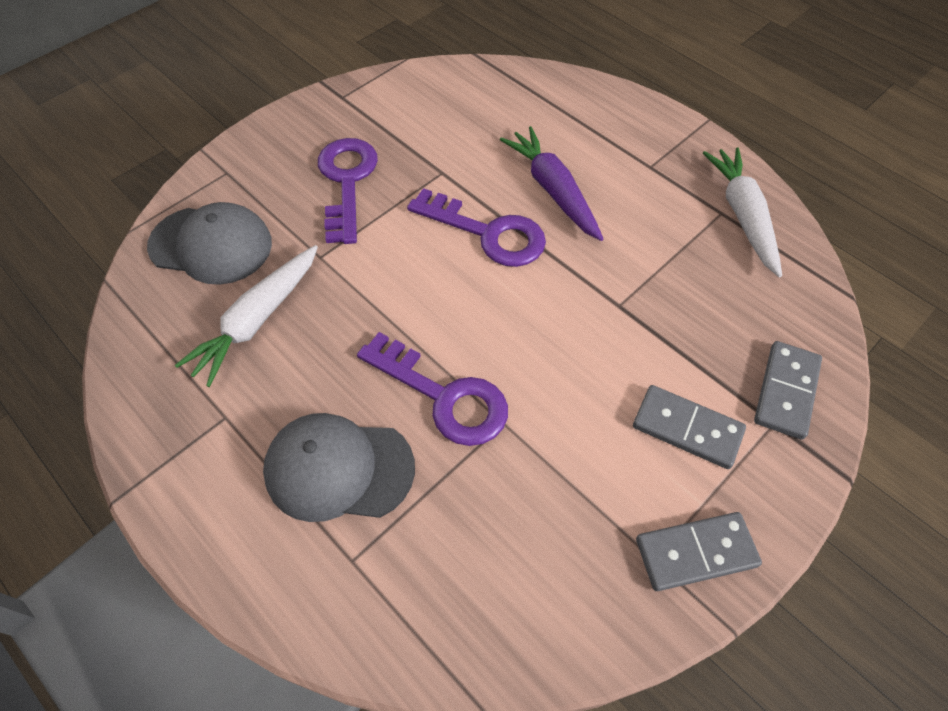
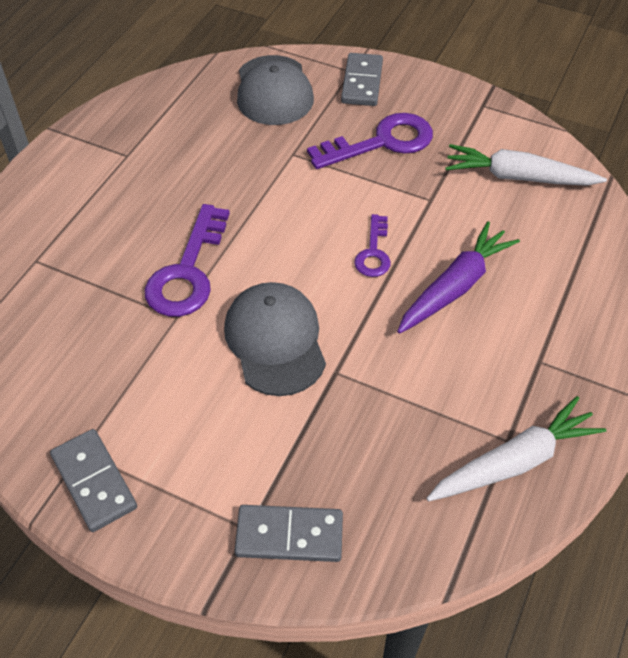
camera: 70 degrees right, 5 degrees down
(257, 320) = (215, 141): white carrot -> white carrot (518, 177)
(338, 469) = (104, 229): grey cap -> grey cap (275, 341)
(488, 233) = (373, 252): purple key -> purple key, size x0.57
(687, 429) = (215, 454): grey domino -> grey domino (362, 82)

